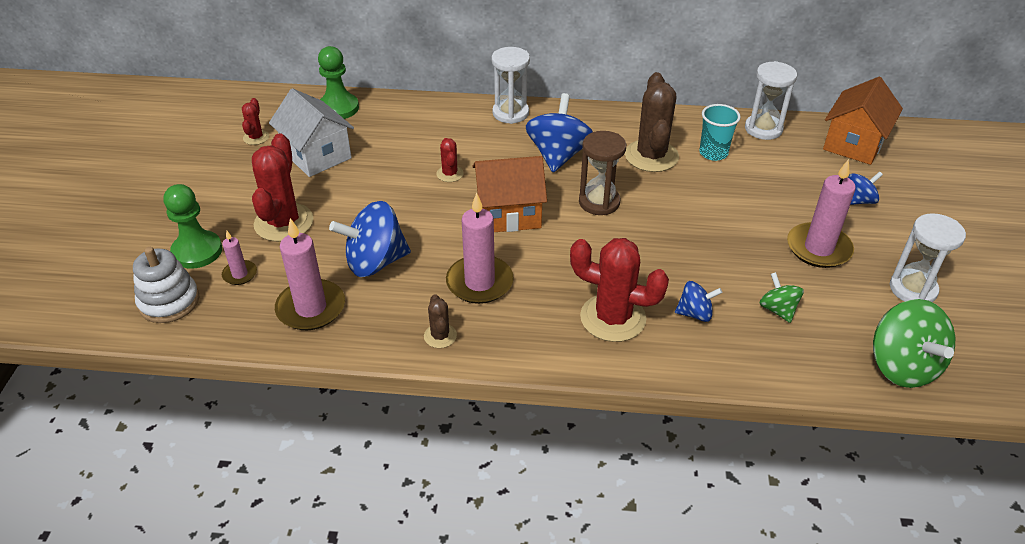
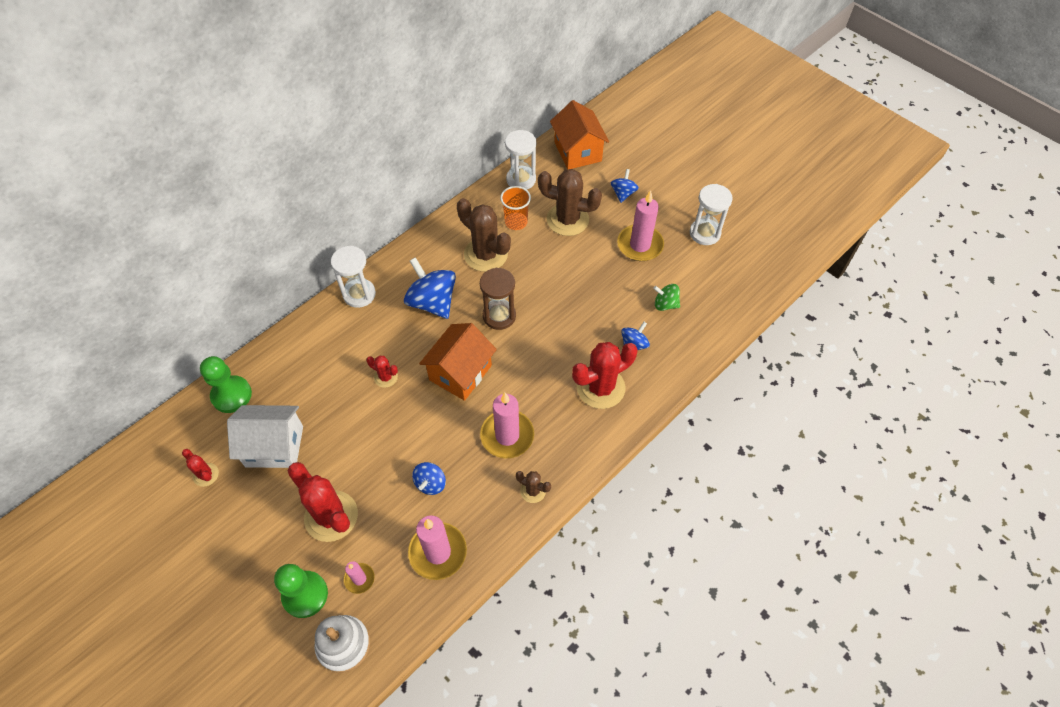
camera: 50 degrees left, 15 degrees up
(375, 262) = (430, 483): blue spinning top -> blue spinning top, size x0.54
(713, 153) = (516, 222): turquoise cup -> orange cup
(768, 182) = (567, 220): none -> brown cactus
(902, 366) = (747, 287): green spinning top -> none

